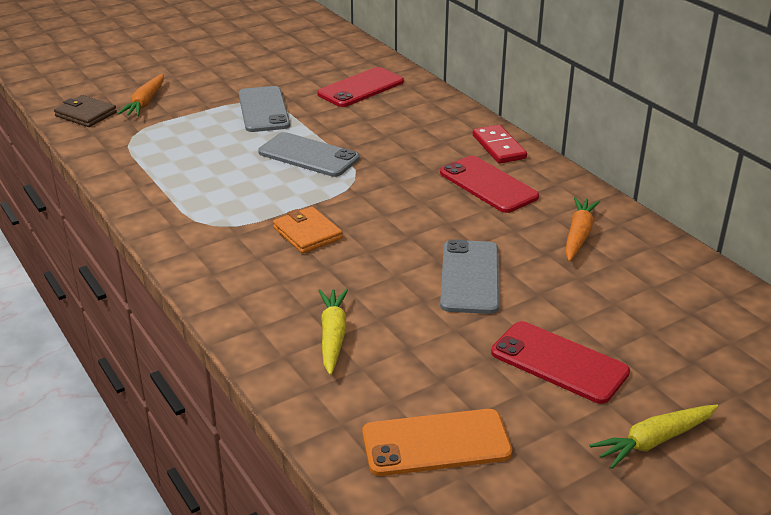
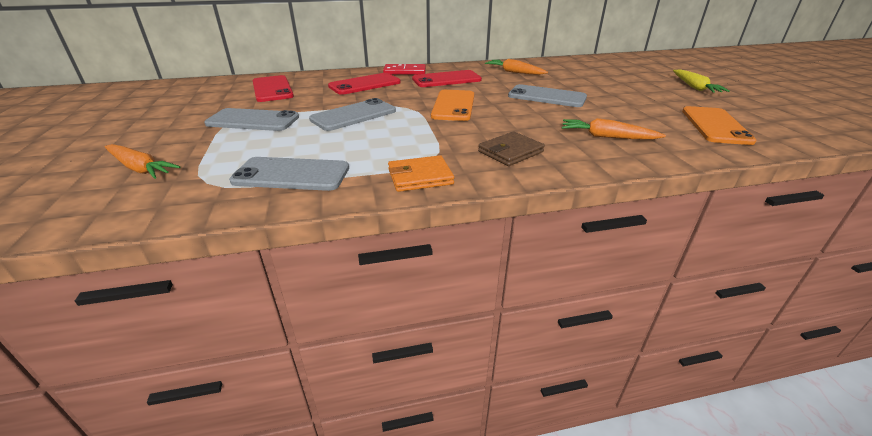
camera: 70 degrees left, 0 degrees up
(86, 114) = (100, 207): brown wallet -> brown wallet (510, 152)
(156, 165) = (291, 175): none -> grey phone
(307, 233) = (469, 129): orange wallet -> orange wallet (420, 177)
(333, 336) = (607, 137): yellow carrot -> orange carrot
(380, 209) = (453, 105): none -> orange phone
(559, 362) = (633, 92): red phone -> red phone (365, 84)

